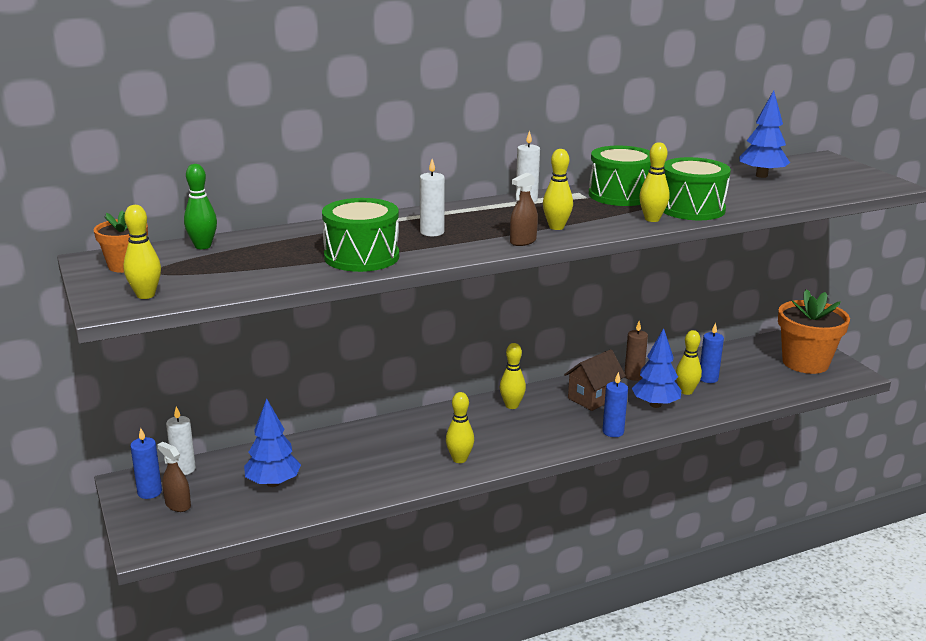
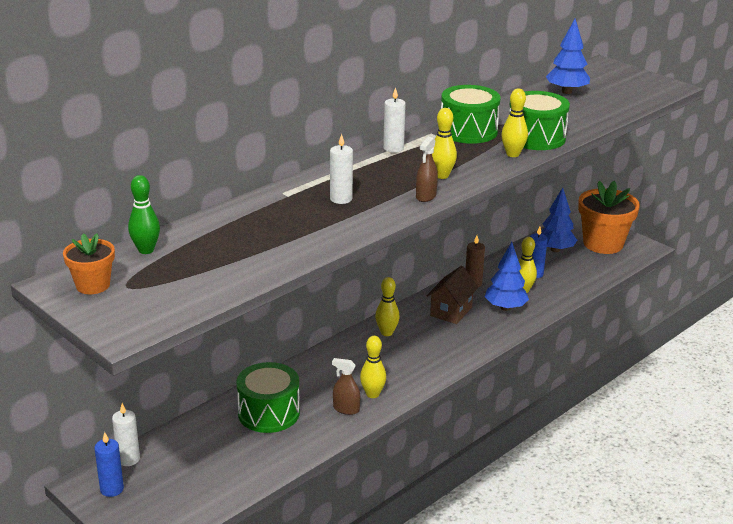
camera: 20 degrees left, 5 degrees up
(145, 295) = (143, 315): yellow bowling pin -> none
(178, 505) = (148, 495): brown spray bottle -> brown spray bottle (346, 409)
(273, 483) = (222, 454): blue tree -> blue tree (555, 249)
(361, 257) = (302, 237): green drum -> green drum (268, 413)
(613, 432) = (485, 341): blue candle -> none

